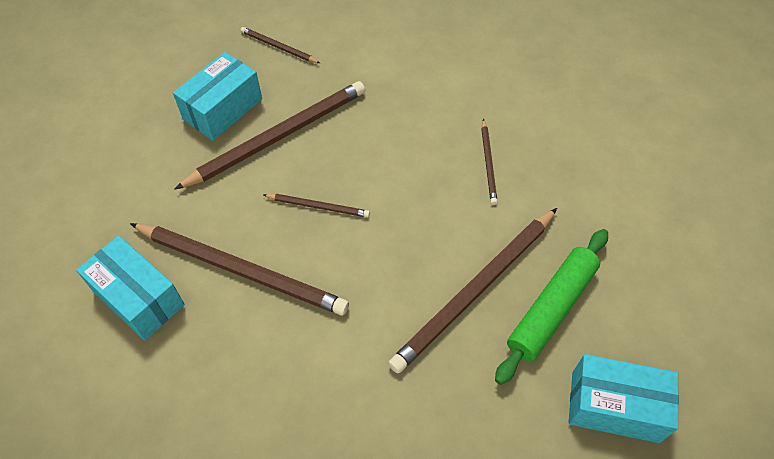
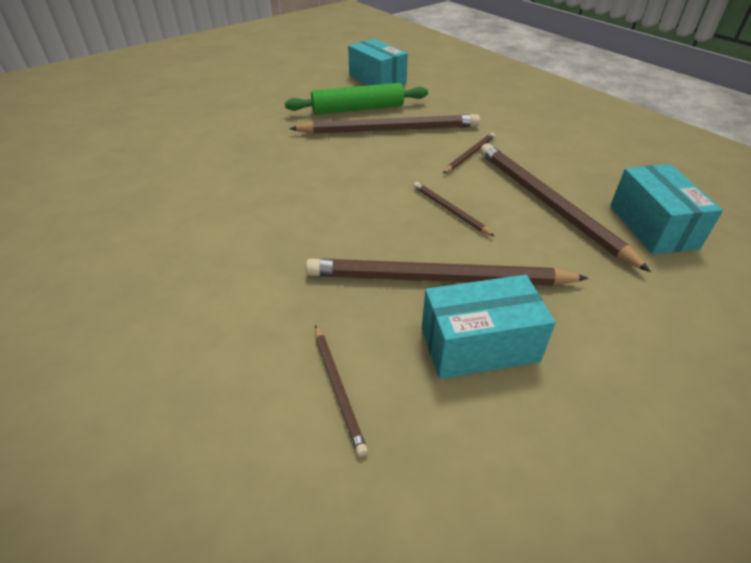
camera: 140 degrees left, 15 degrees down
(488, 163) = (288, 172): brown pencil -> brown pencil (469, 155)

